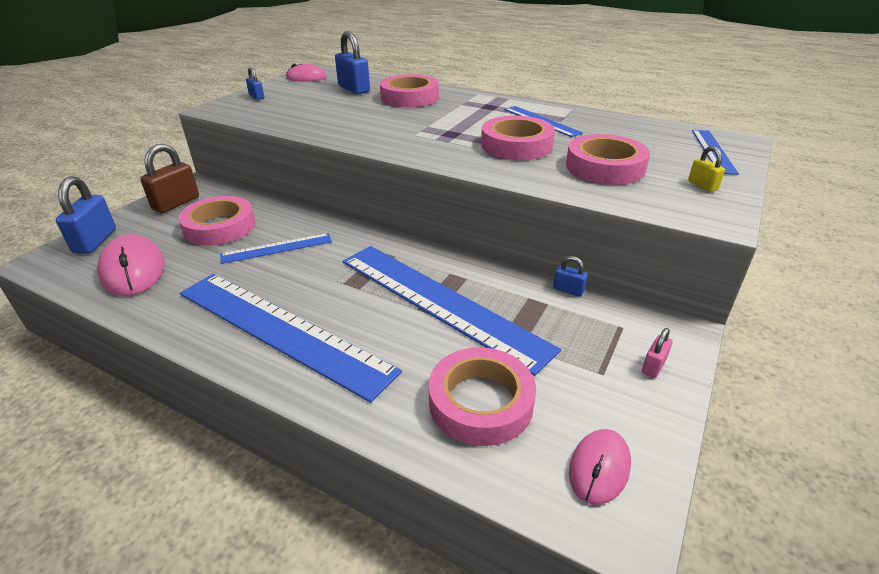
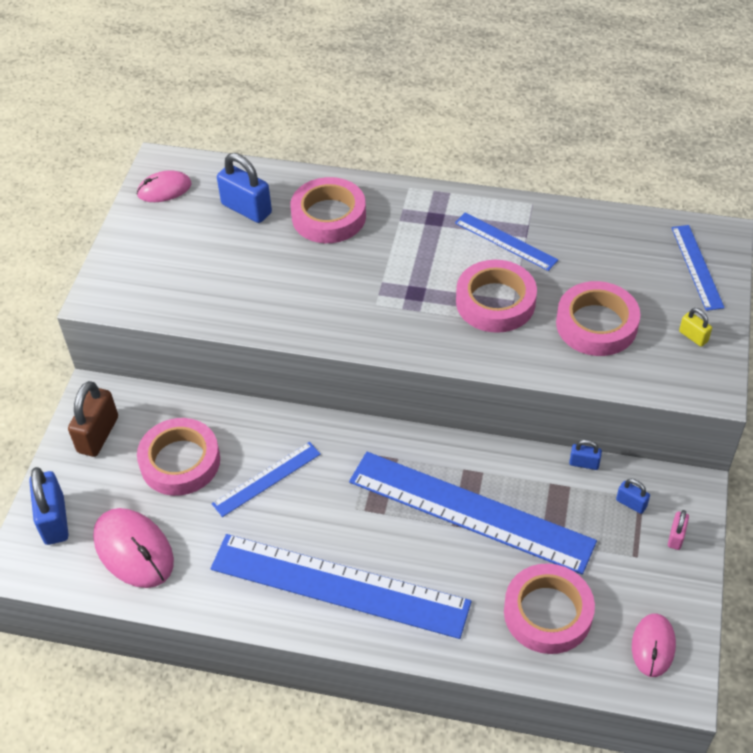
camera: 15 degrees left, 15 degrees up
(256, 97) = (132, 257): blue padlock -> blue padlock (631, 503)

